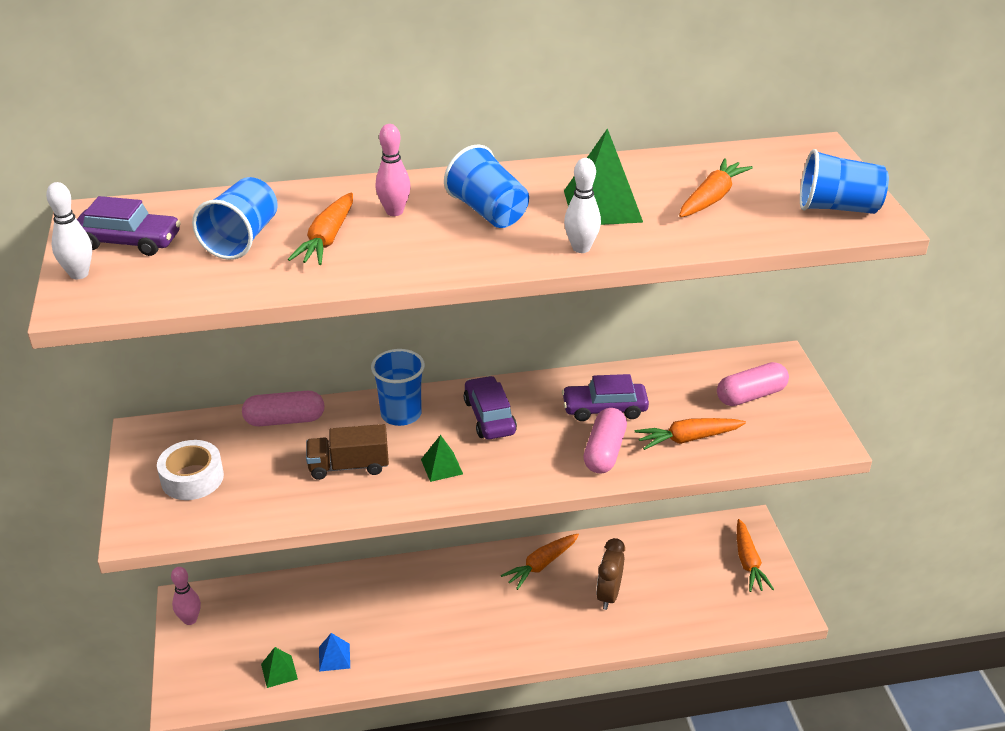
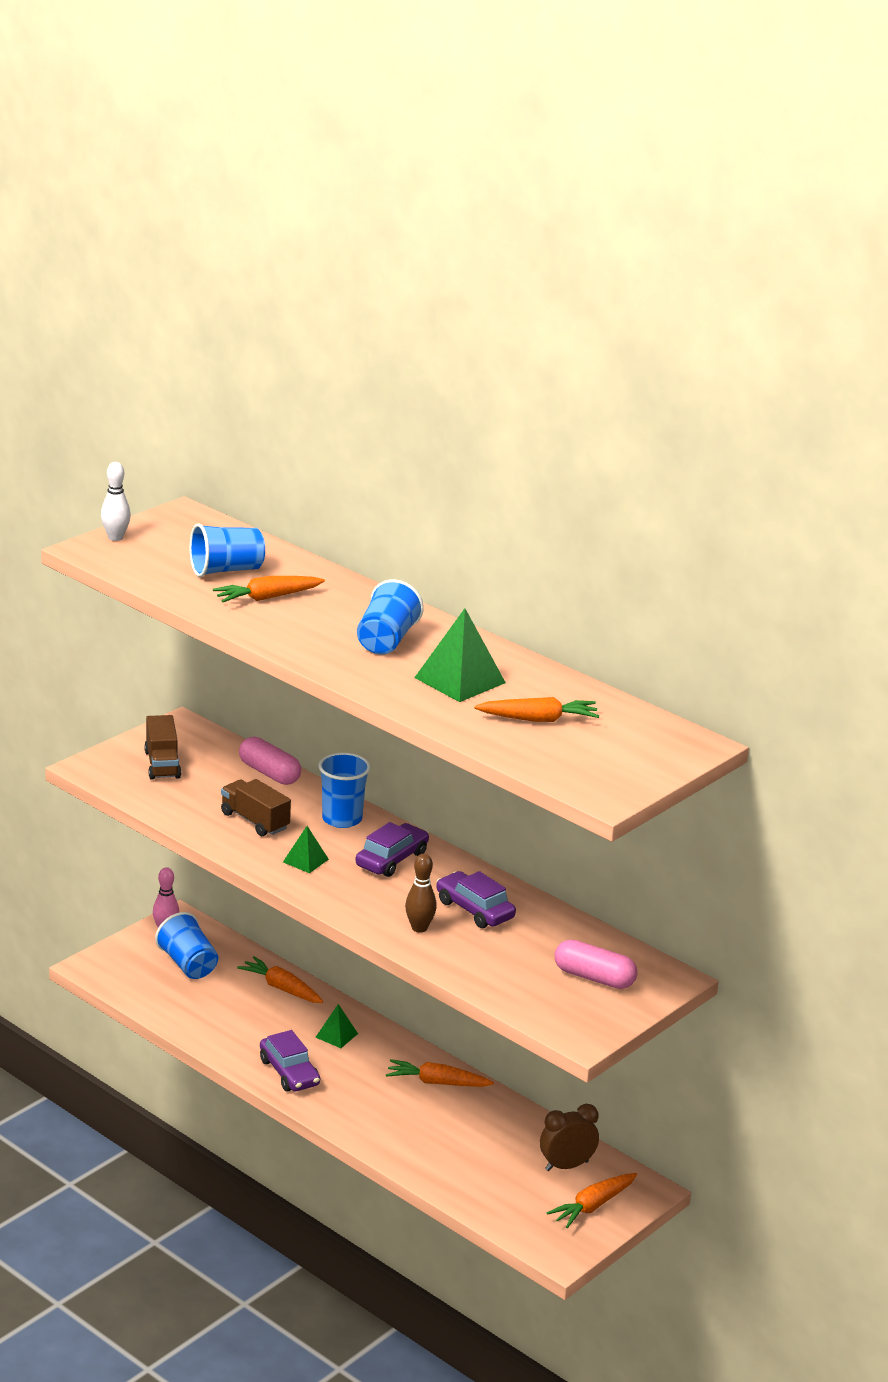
camera: 50 degrees right, 10 degrees down
(128, 242) = (171, 537): purple car -> purple car (289, 1072)
(192, 478) = (162, 764): white tape -> brown truck
(279, 671) = (166, 998): green pyramid -> green pyramid (336, 1035)
(334, 657) = (209, 1018): blue pyramid -> none
(394, 211) = (336, 608): pink bowling pin -> none
(581, 248) = (387, 689): white bowling pin -> none
(604, 452) = (419, 928): pink capsule -> brown bowling pin
(608, 595) = (447, 1135): brown clock -> brown clock (566, 1166)
(688, 439) = (489, 963): orange carrot -> orange carrot (281, 988)
(837, 208) = (603, 775): blue cup -> blue cup (188, 964)

